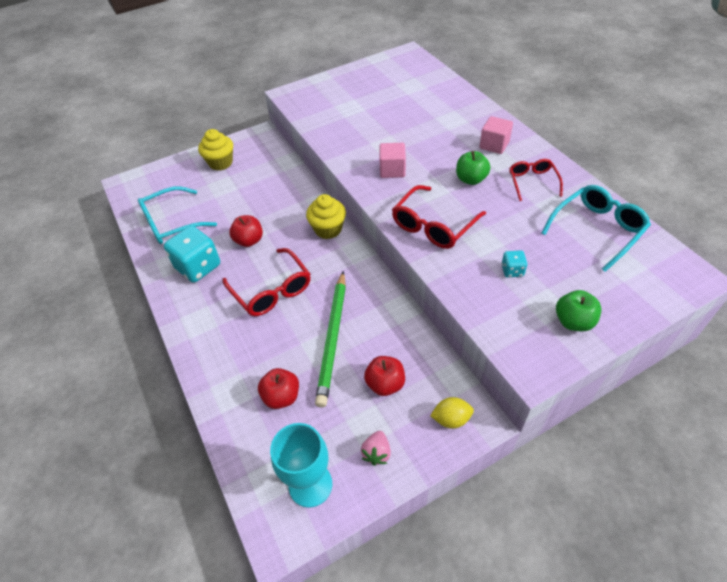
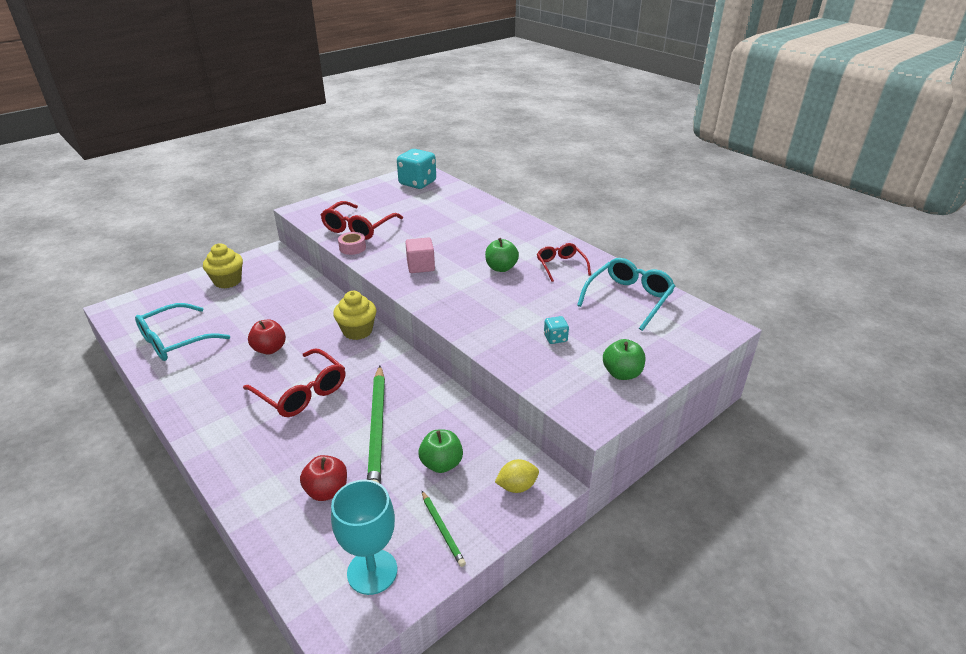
camera: 15 degrees left, 15 degrees down
(198, 267) = (212, 379): turquoise dice -> turquoise dice (417, 183)
(331, 143) = (352, 248): none -> pink tape
(377, 453) = (442, 529): pink strawberry -> green pencil
(385, 384) = (441, 464): red apple -> green apple
(433, 226) = (470, 308): red glasses -> red glasses (358, 228)
(494, 145) = (518, 239): pink cube -> none

